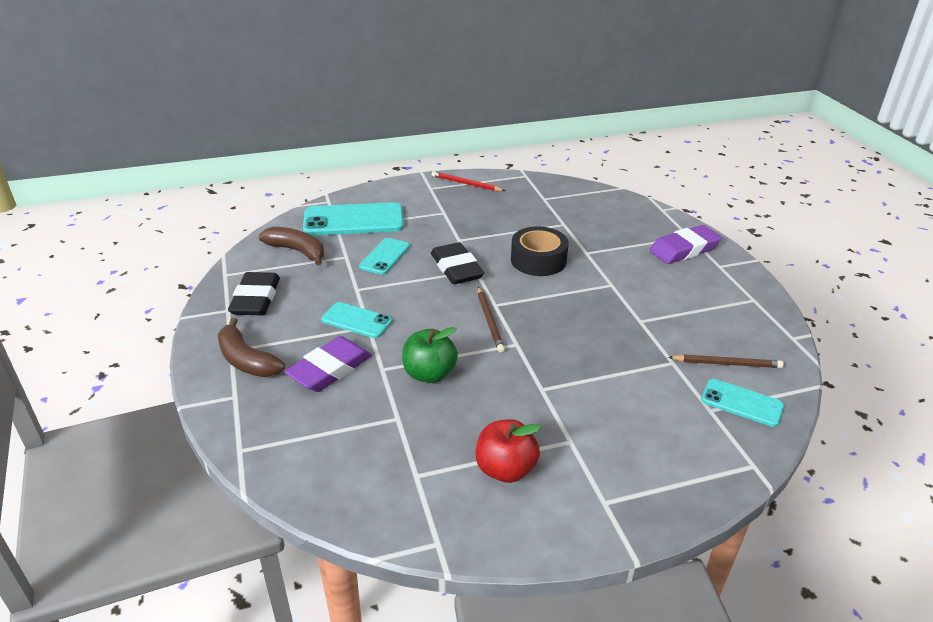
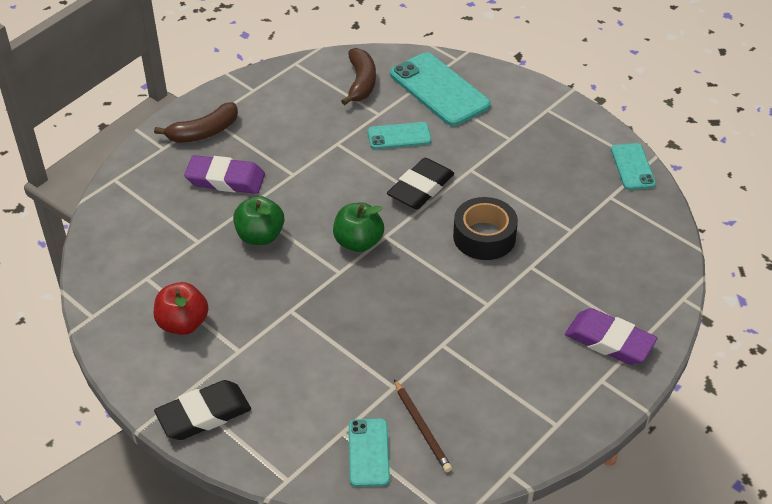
camera: 60 degrees right, 10 degrees up
(246, 360) = (204, 132): brown banana -> brown banana turned 135 degrees counterclockwise
(256, 299) = (278, 96): black eraser -> black eraser (204, 414)
(357, 320) = (295, 164): turquoise phone -> turquoise phone (632, 167)
(466, 184) = (581, 129): red pencil -> none
(489, 321) = (358, 242): brown pencil -> green apple

